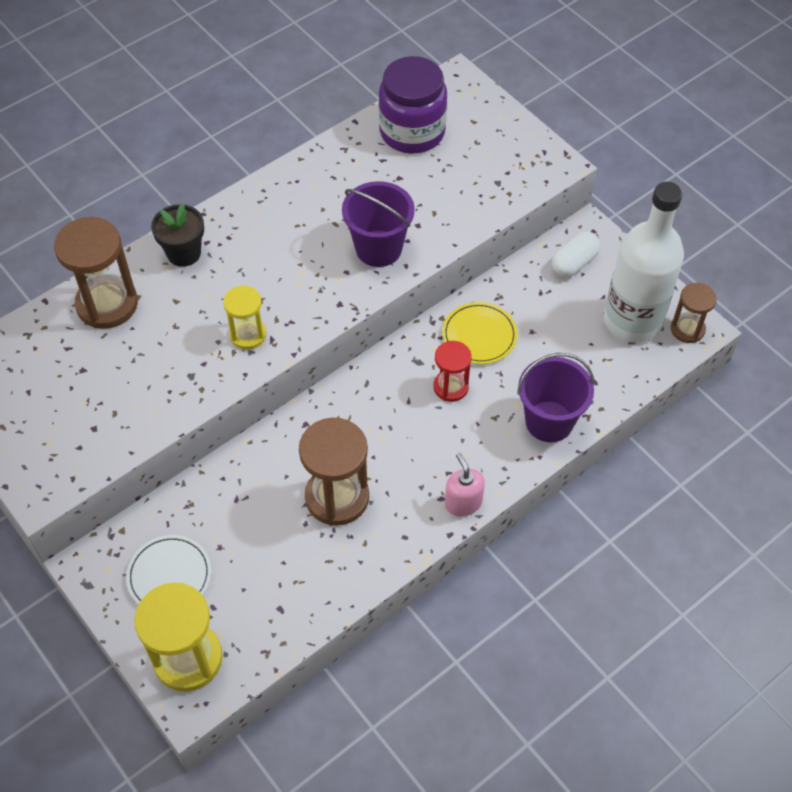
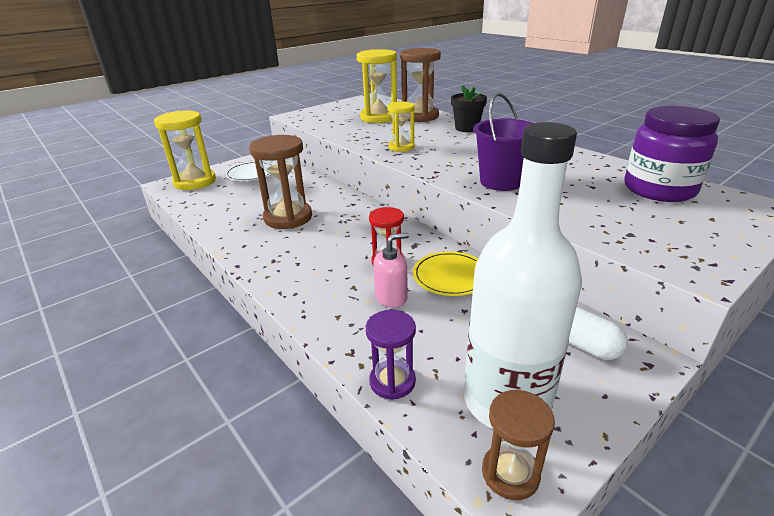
camera: 90 degrees right, 25 degrees down
(96, 360) = (379, 117): none -> yellow hourglass
(463, 502) = (265, 271): pink soap dispenser -> pink soap dispenser (391, 297)
(549, 421) = (346, 322): purple bucket -> none
(617, 387) = (392, 381): none -> purple hourglass

